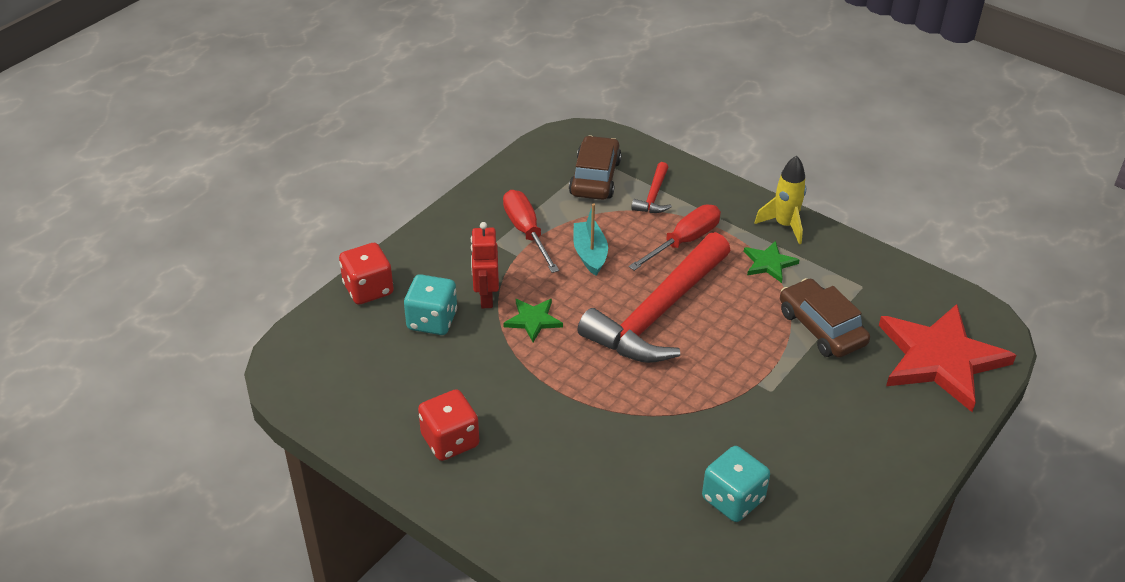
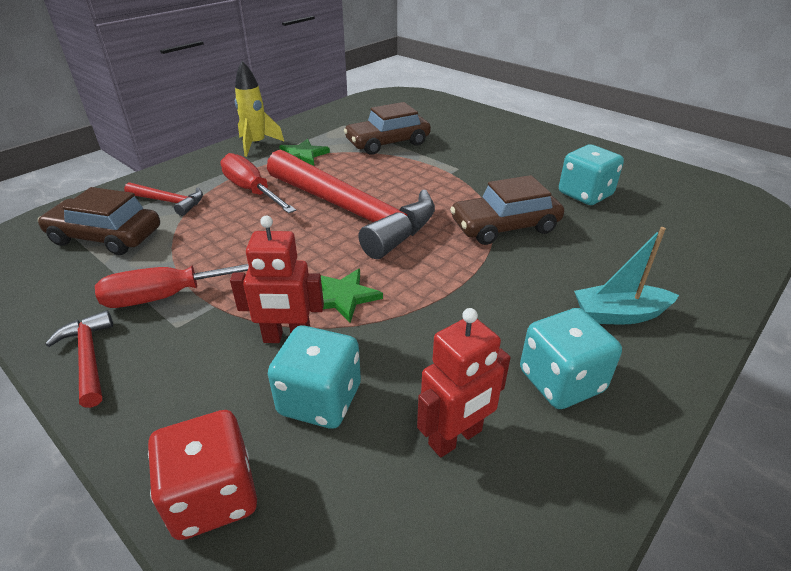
camera: 85 degrees left, 5 degrees down
(403, 384) = (455, 438): none -> red robot
(450, 441) = (561, 381): red dice -> turquoise dice
(464, 213) = (88, 357): none -> red hammer
(590, 254) = (242, 248): turquoise boat -> turquoise boat (619, 314)
(652, 423) = (504, 226): none -> brown car
(940, 359) = (425, 110): red star -> none

